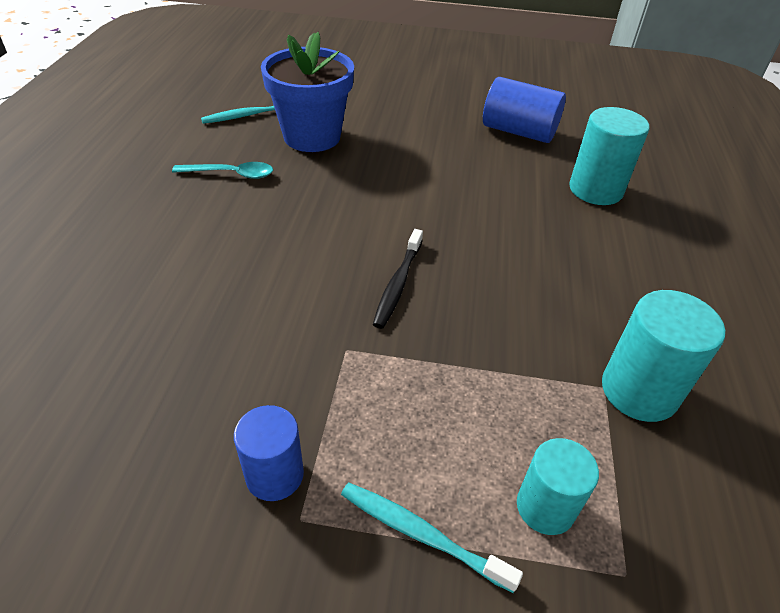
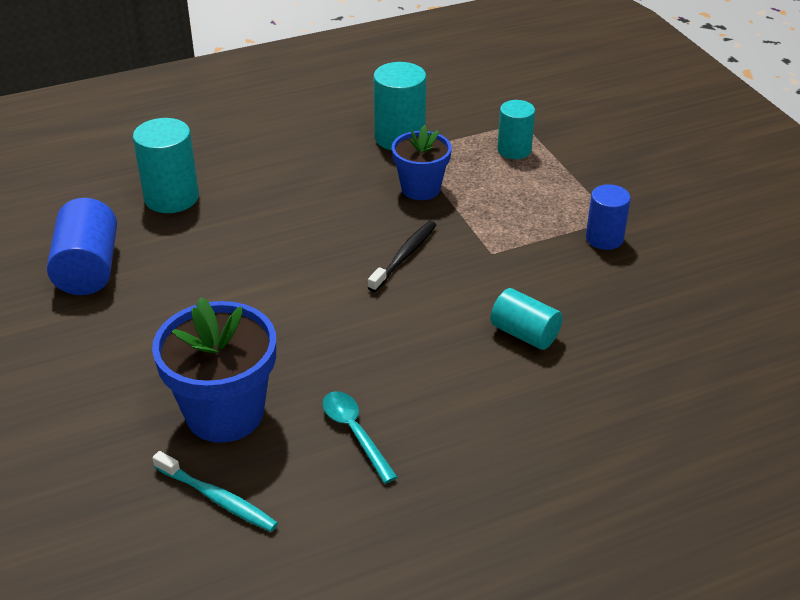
camera: 120 degrees left, 5 degrees down
(215, 305) = (524, 334): none -> turquoise cylinder
(398, 284) = (404, 256): black toothbrush -> black toothbrush turned 45 degrees counterclockwise
(421, 534) = (574, 180): turquoise toothbrush -> none
(508, 353) = (420, 189): none -> blue flower pot

